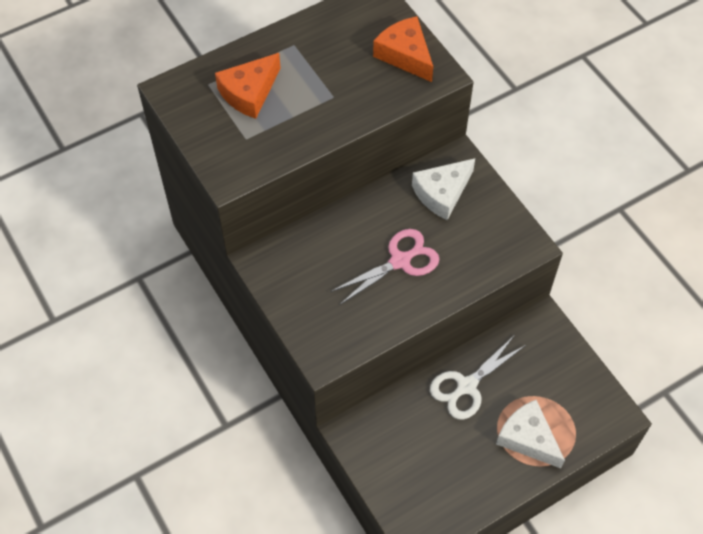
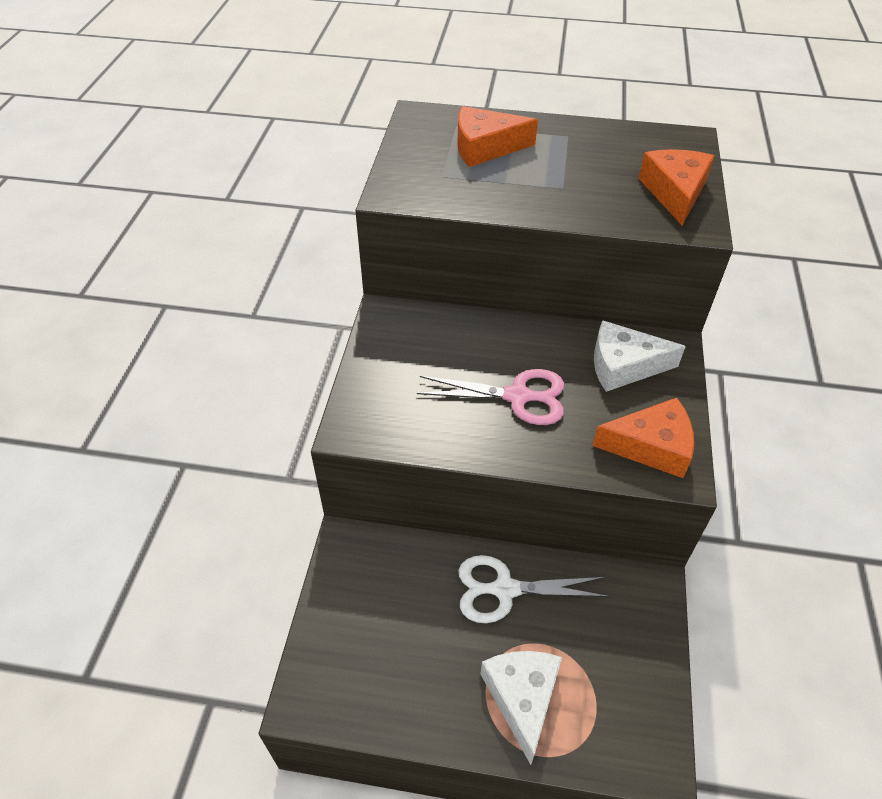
camera: 40 degrees right, 10 degrees down
(501, 239) = (651, 446): none -> orange cheese

